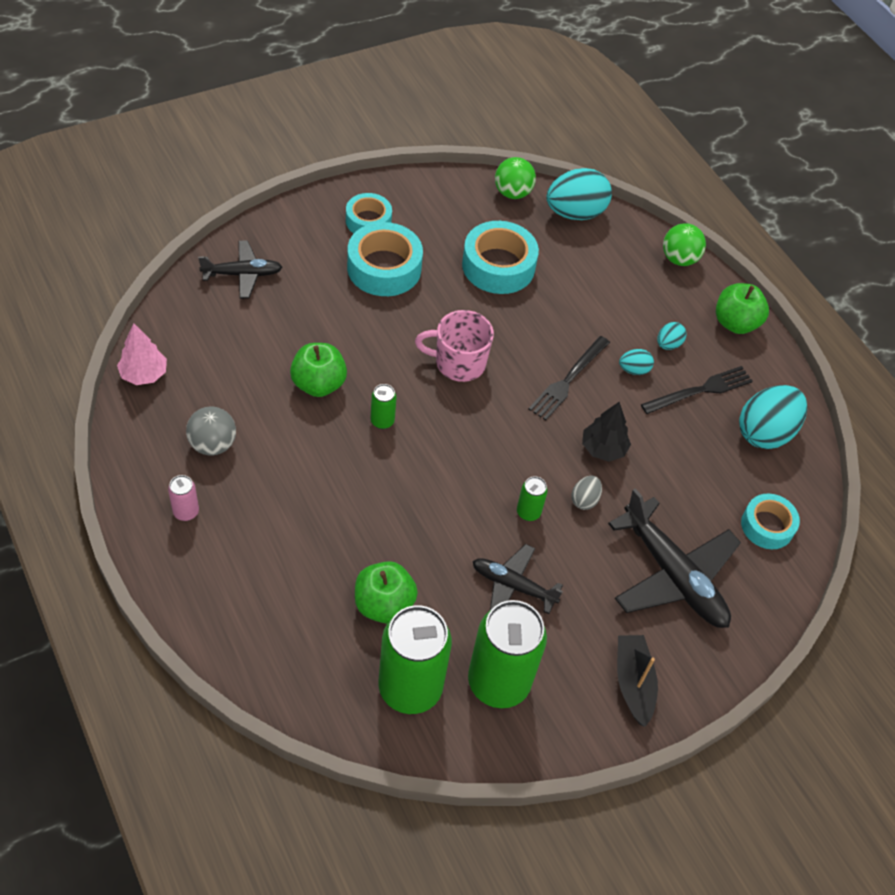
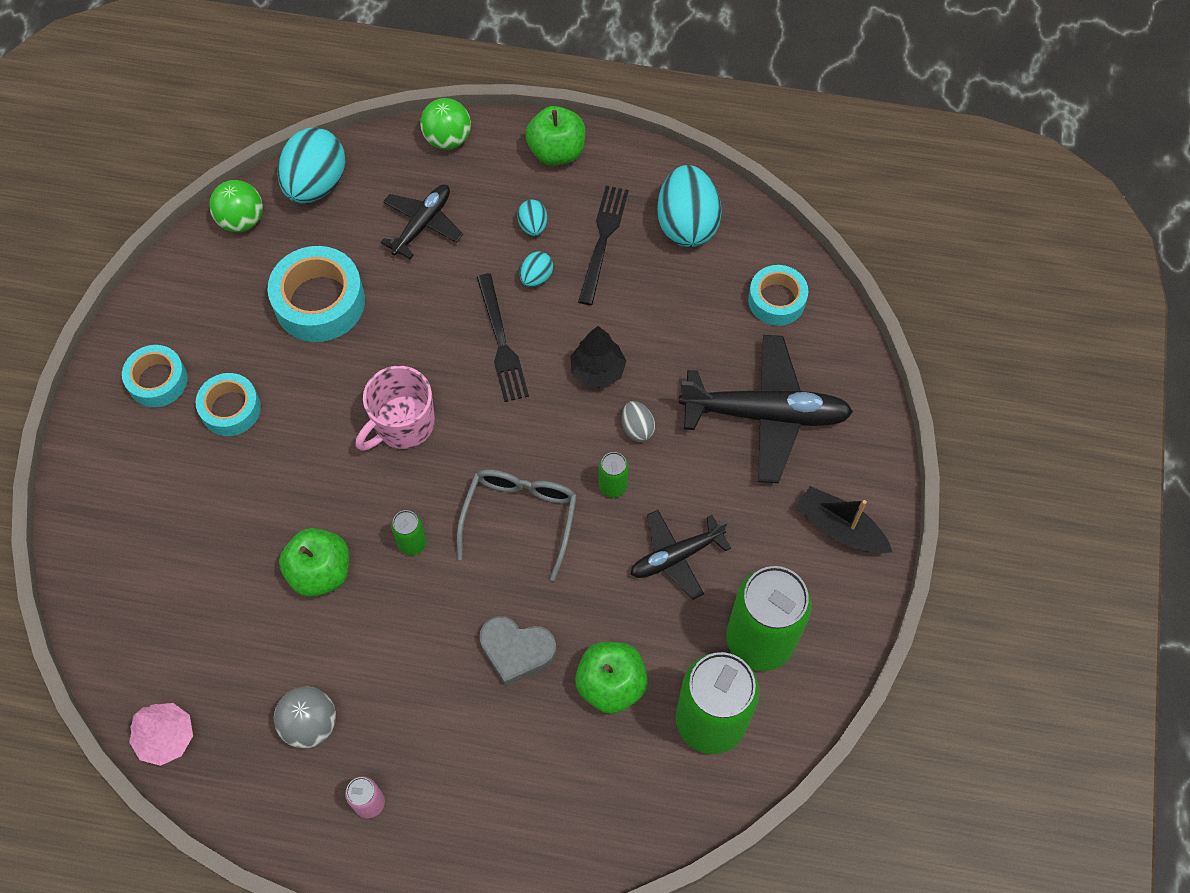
camera: 45 degrees left, 10 degrees up
(243, 274) = (120, 552): black plane -> black plane (423, 224)
(359, 530) = (516, 651): none -> grey heart
(384, 268) = (231, 409): turquoise tape -> turquoise tape, size x0.63
(454, 471) = (520, 518): none -> grey glasses

